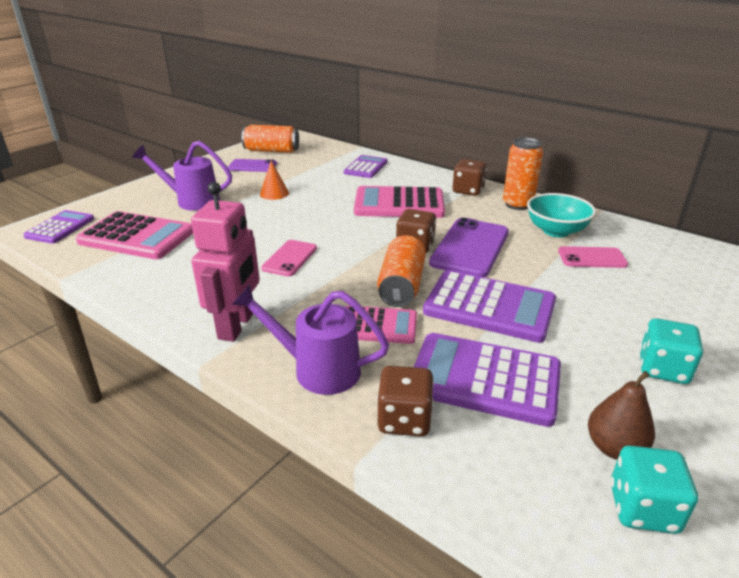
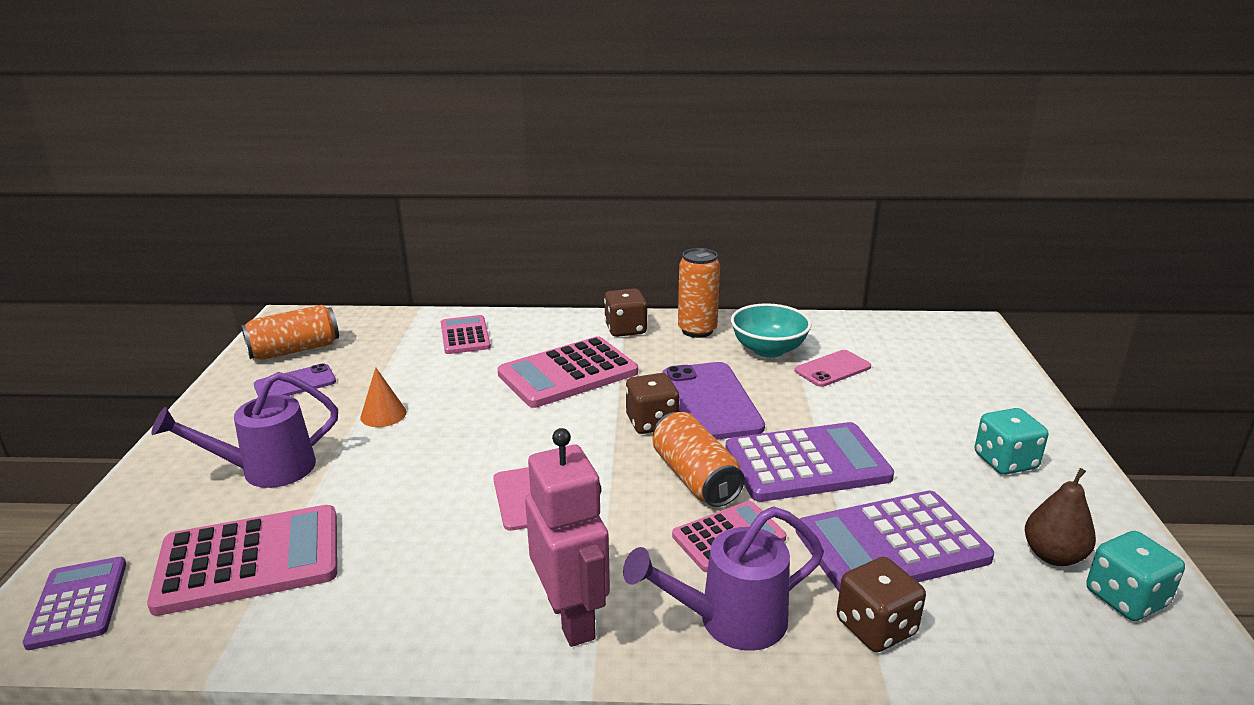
camera: 35 degrees left, 5 degrees down
(366, 167) = (465, 336): purple calculator -> pink calculator

